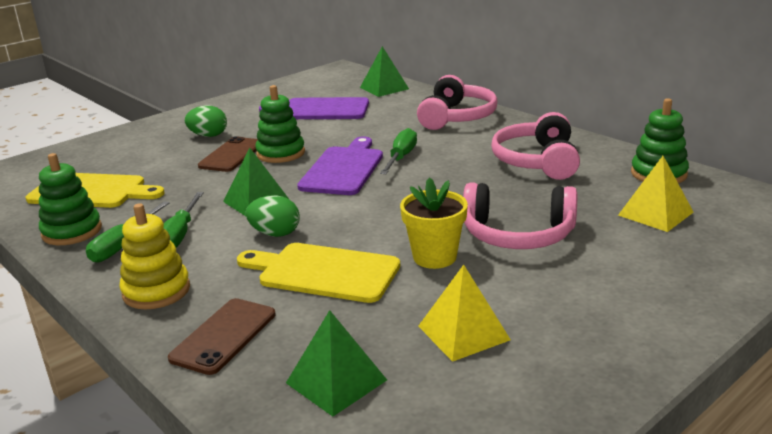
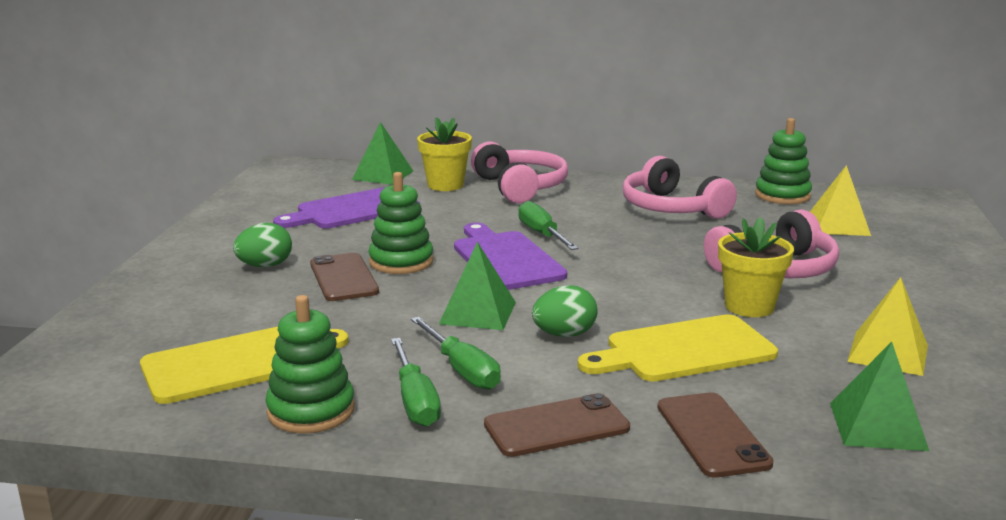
camera: 40 degrees left, 5 degrees down
(156, 291) = (556, 426): yellow stacking toy -> brown phone
(409, 104) = (445, 185): none -> yellow flower pot

